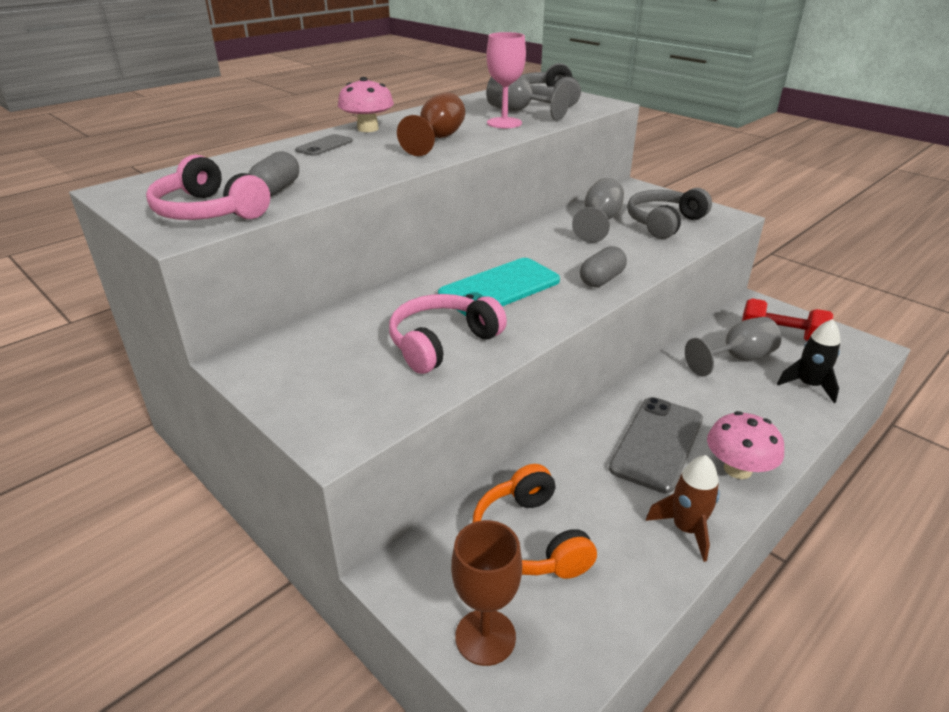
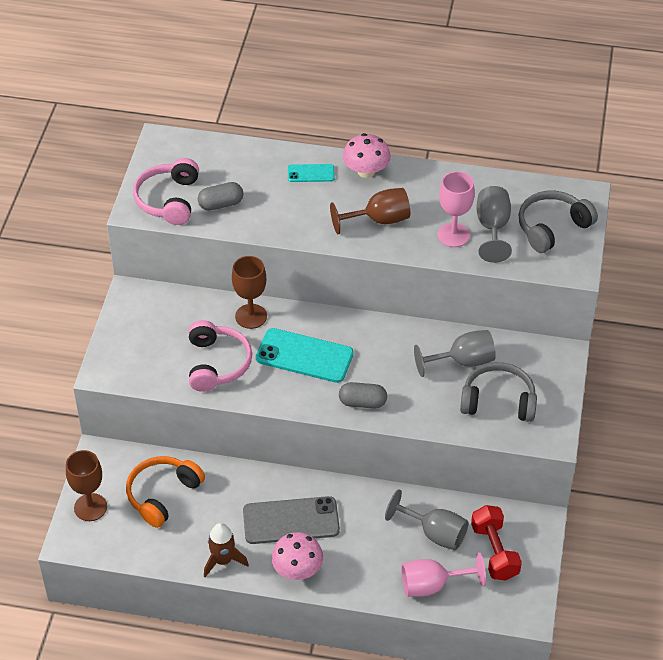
camera: 55 degrees right, 15 degrees up
(324, 146) = (311, 173): grey phone -> turquoise phone
(402, 297) = (251, 316): none -> brown goblet
(442, 343) = (217, 363): pink headphones -> pink headphones turned 75 degrees clockwise
(808, 385) = (432, 585): black rocket -> pink goblet

